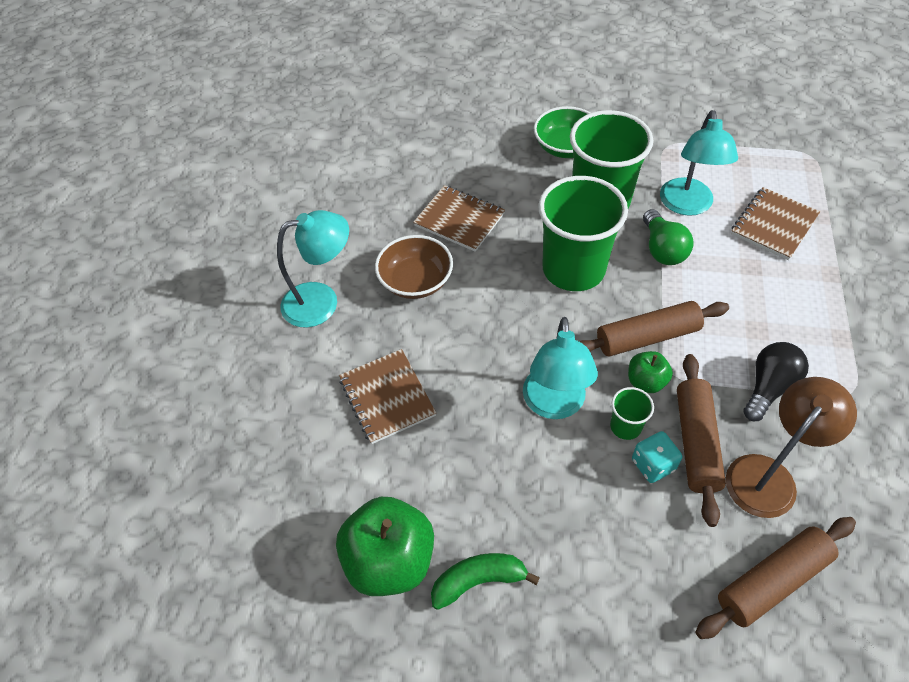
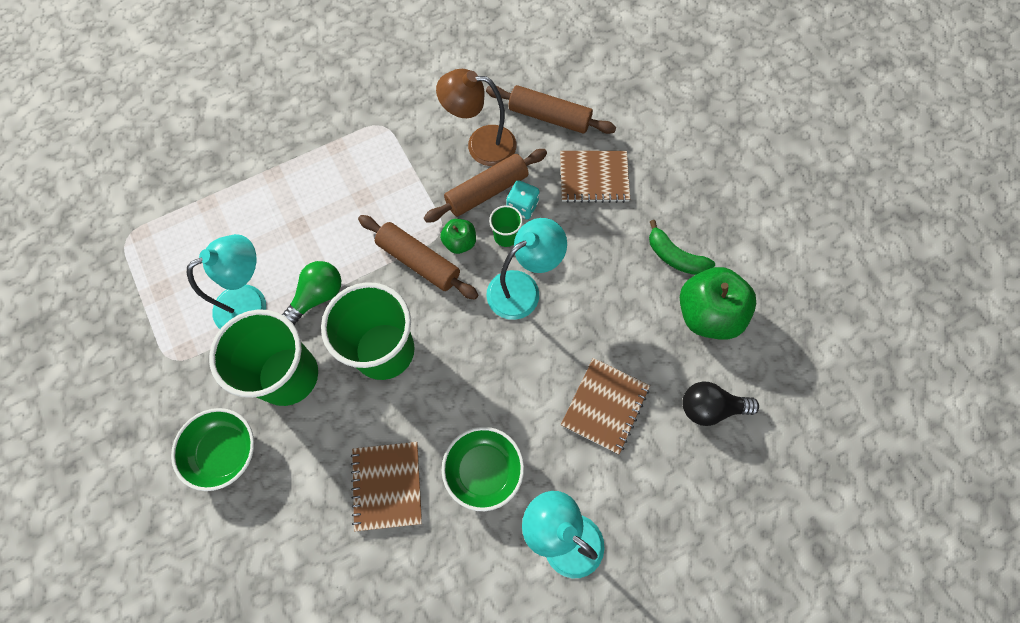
camera: 130 degrees left, 15 degrees up
(416, 281) = (483, 470): brown bowl -> green bowl
(768, 387) = (411, 170): black light bulb -> black light bulb (710, 407)
(773, 225) = (238, 230): brown notebook -> brown notebook (594, 178)

